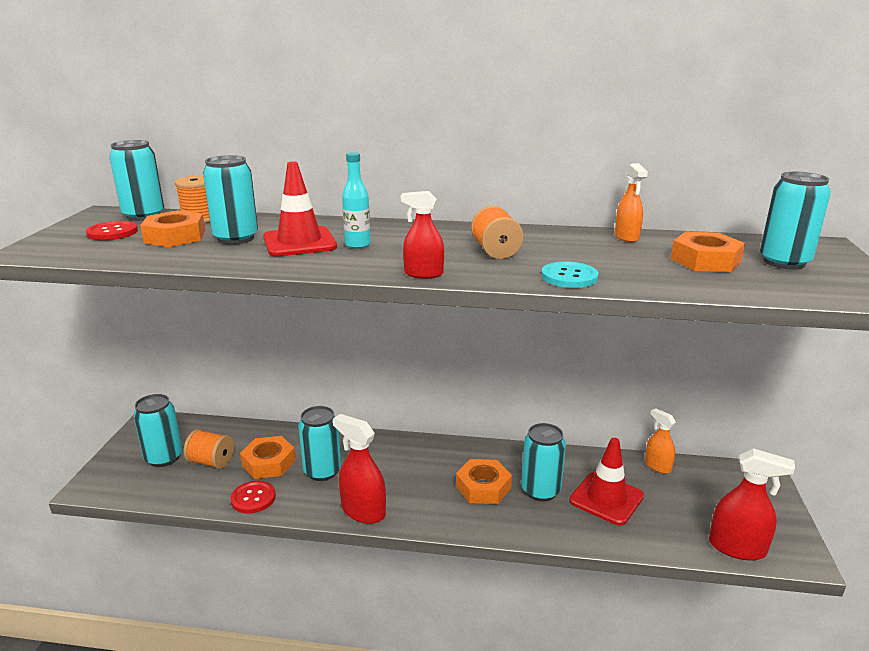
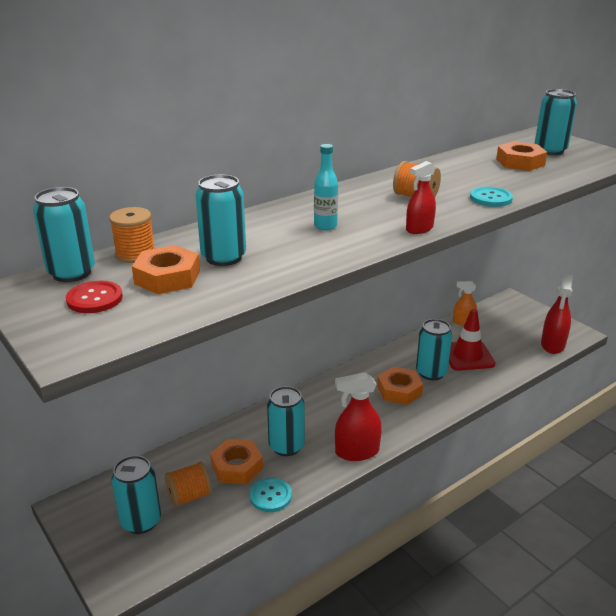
camera: 45 degrees left, 5 degrees up
(253, 498) = (270, 496): red button -> turquoise button
(299, 242) = (281, 241): red traffic cone -> none
(626, 237) = (453, 160): orange spray bottle -> none
(737, 548) = (552, 345): red spray bottle -> red spray bottle turned 135 degrees clockwise

